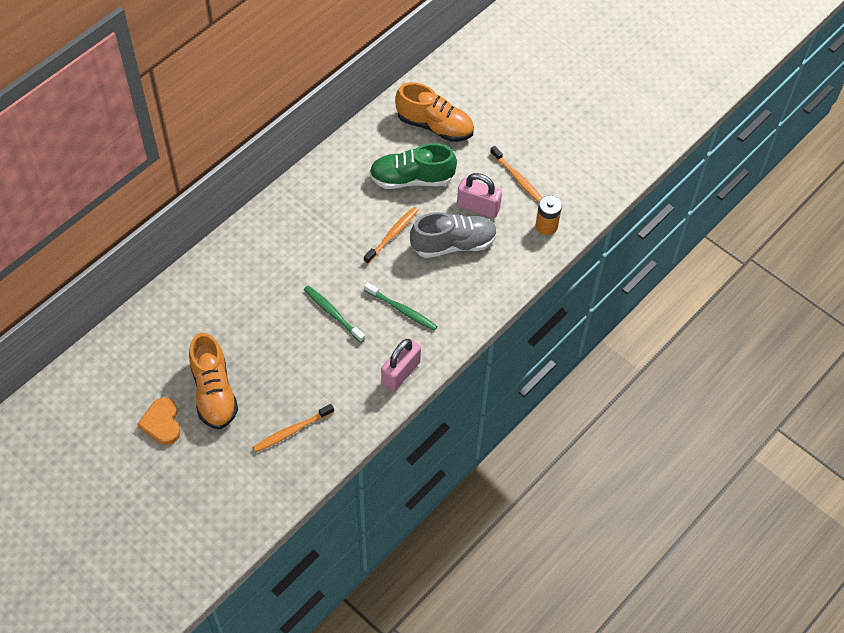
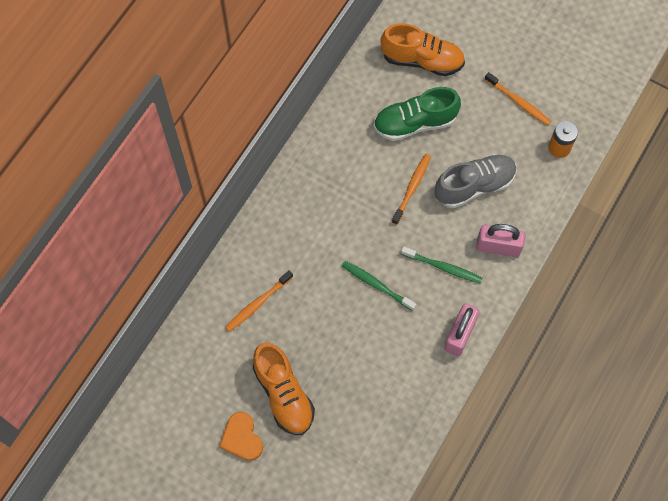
camera: 10 degrees left, 10 degrees up
(291, 431) = (371, 419): orange toothbrush -> orange toothbrush (257, 304)
(478, 207) = (488, 141): pink padlock -> pink padlock (498, 247)

